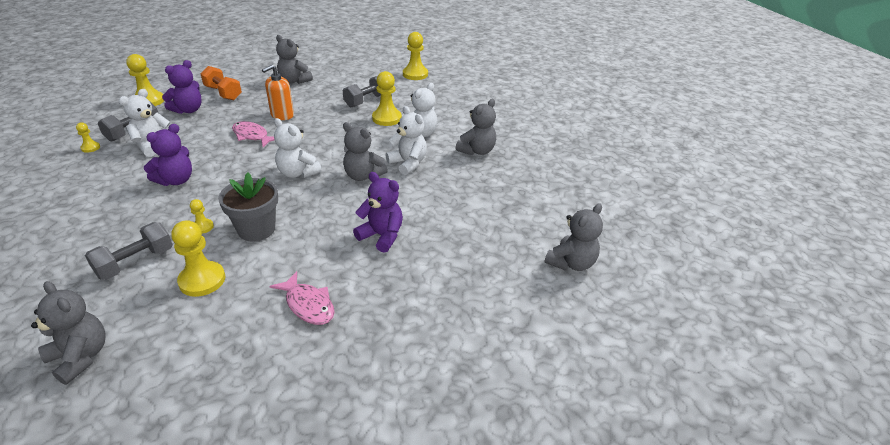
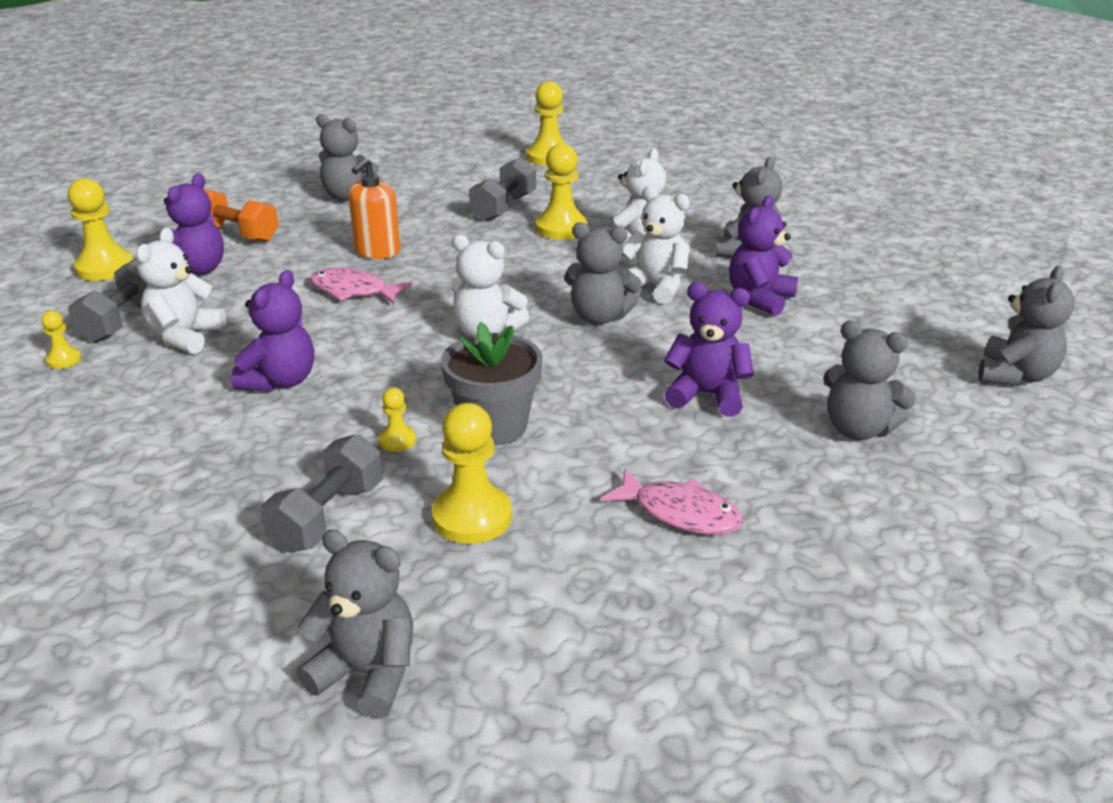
camera: 15 degrees left, 5 degrees down
(448, 276) = (858, 429): none -> grey teddy bear
(459, 182) = (759, 299): none -> purple teddy bear

